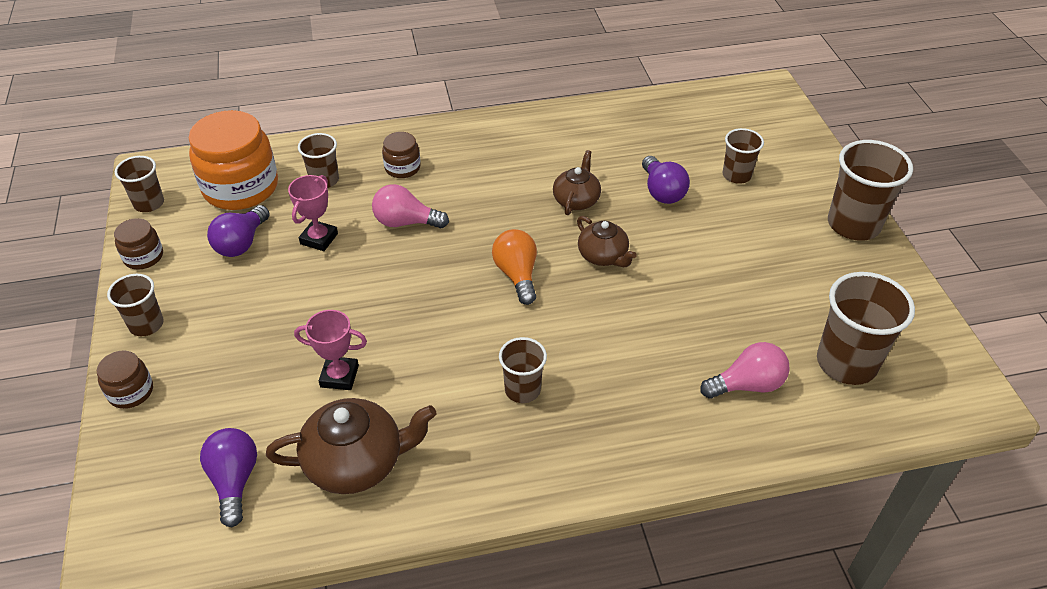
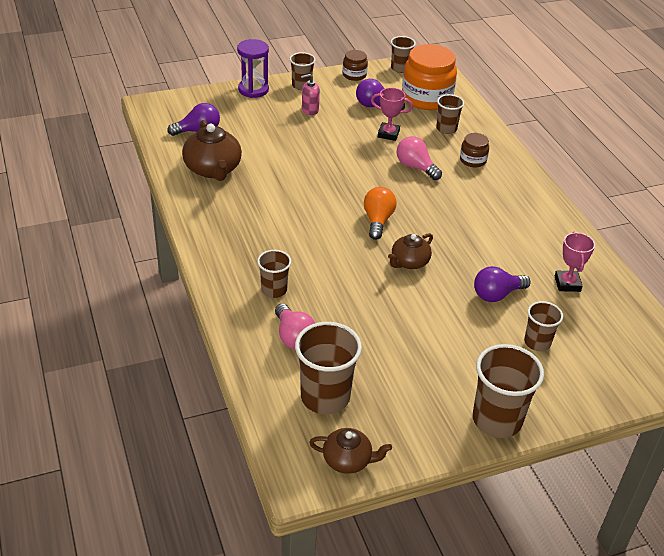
camera: 80 degrees right, 5 degrees down
(131, 392) = (253, 90): brown jar -> purple hourglass
(224, 321) = (310, 110): none -> pink soap dispenser
(339, 376) = (274, 156): pink trophy -> pink trophy (567, 284)
(406, 222) = (415, 167): pink light bulb -> pink light bulb turned 45 degrees counterclockwise
(517, 275) = (378, 221): orange light bulb -> orange light bulb turned 60 degrees counterclockwise
(522, 390) = (274, 229): brown cup -> brown cup (274, 290)
(576, 200) = (468, 247): brown teapot -> brown teapot (348, 460)

